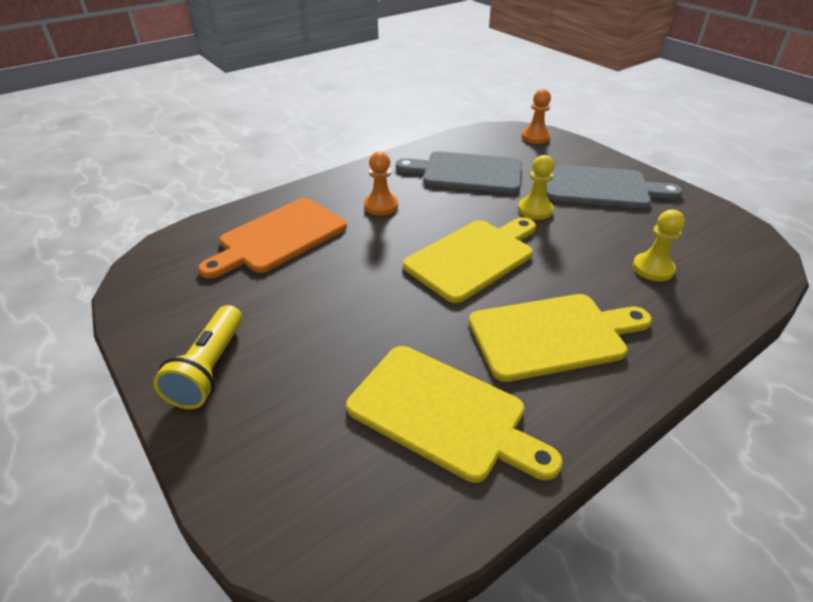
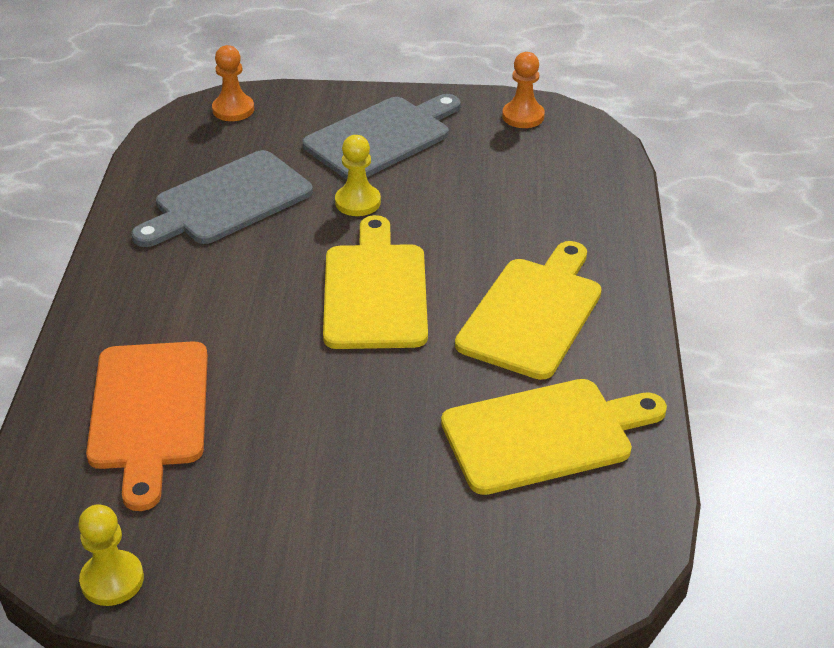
camera: 50 degrees left, 0 degrees up
(209, 369) = (315, 567): yellow flashlight -> none
(381, 206) = (199, 301): orange pawn -> orange pawn (523, 116)
(653, 268) = (527, 198): yellow pawn -> yellow pawn (112, 580)

